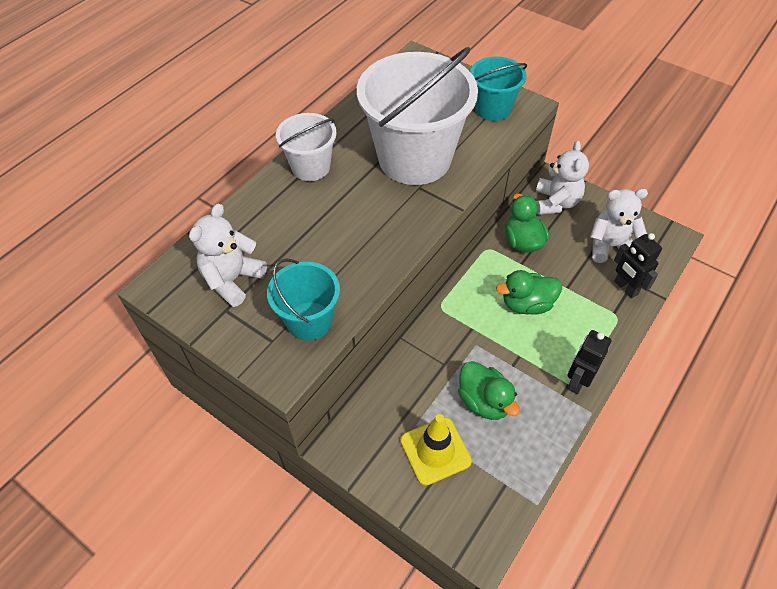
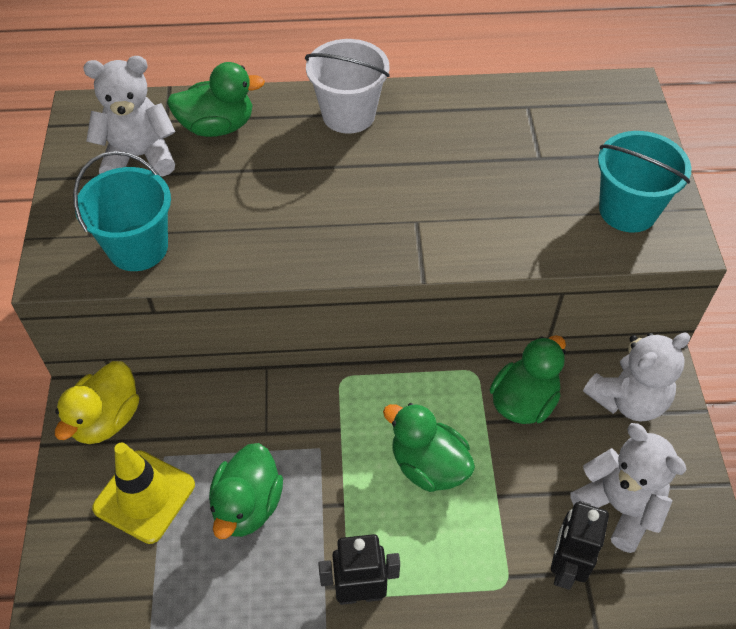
camera: 50 degrees right, 0 degrees up
(251, 228) = (217, 126): none -> green duck
(362, 441) = (106, 419): none -> yellow duck
(414, 158) = (457, 190): white bucket -> none

